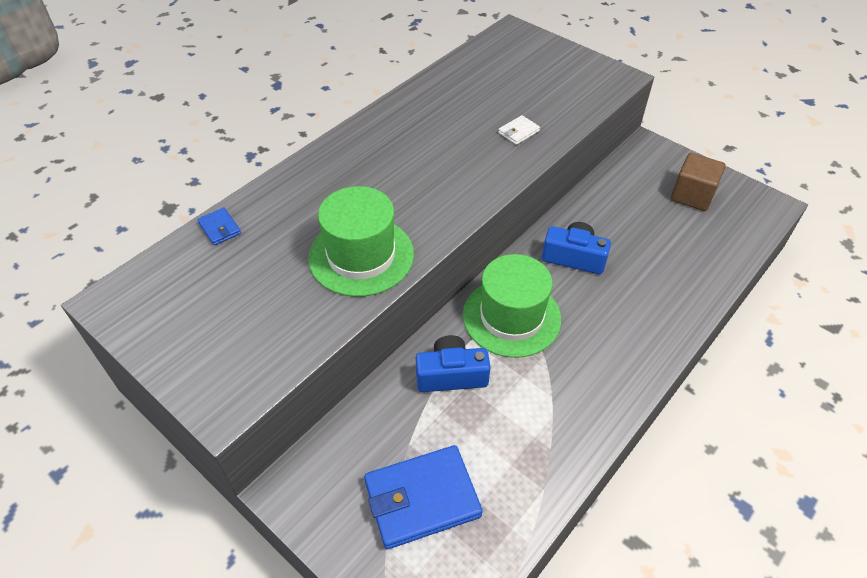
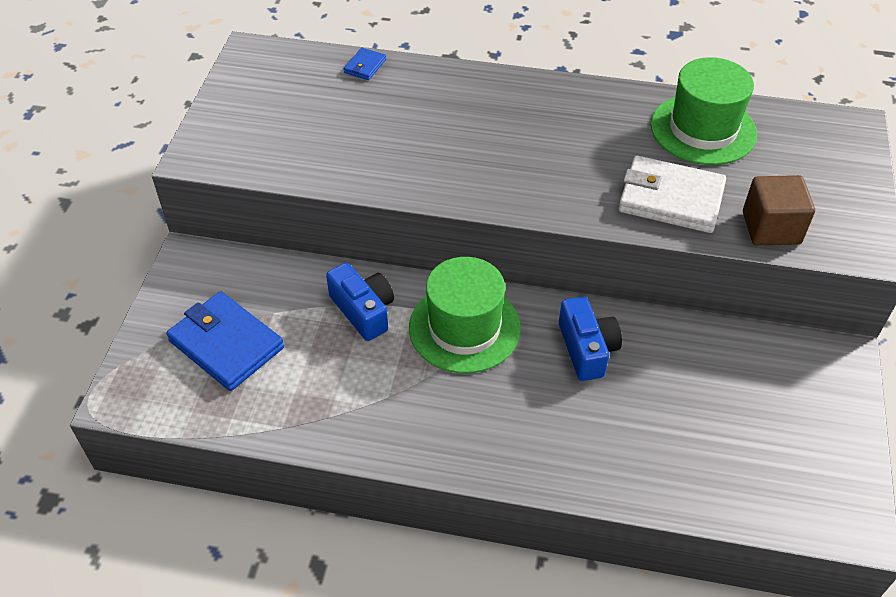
camera: 60 degrees right, 0 degrees up
(361, 256) = (399, 161): green hat -> green hat (703, 129)
(518, 132) = (671, 199): white wallet -> white wallet, size x2.19
(692, 195) = (791, 430): brown cube -> brown cube (771, 228)

